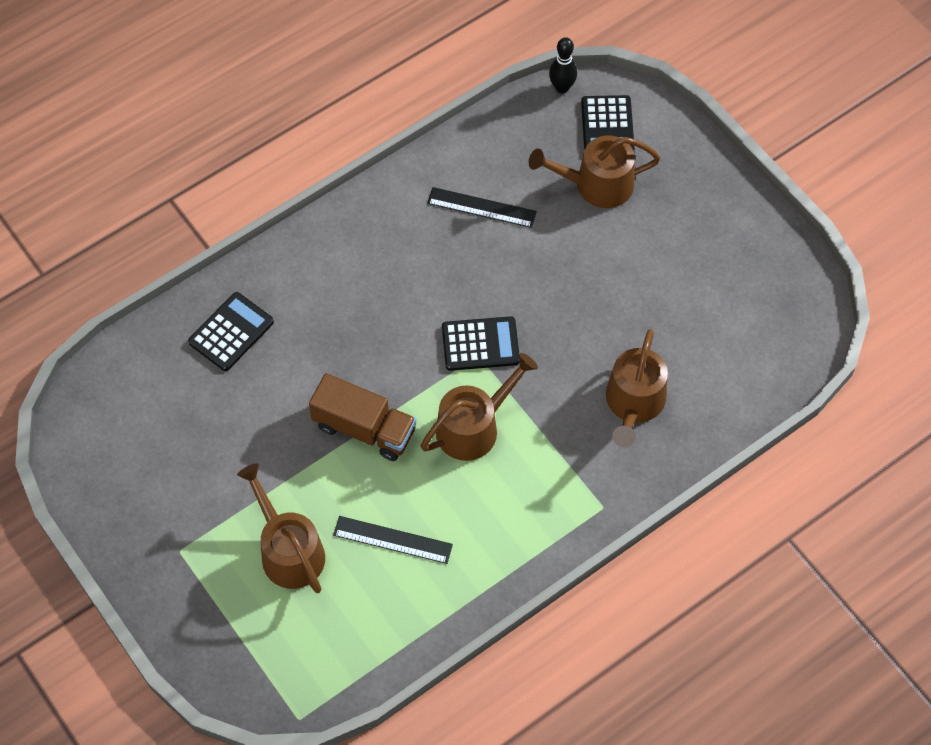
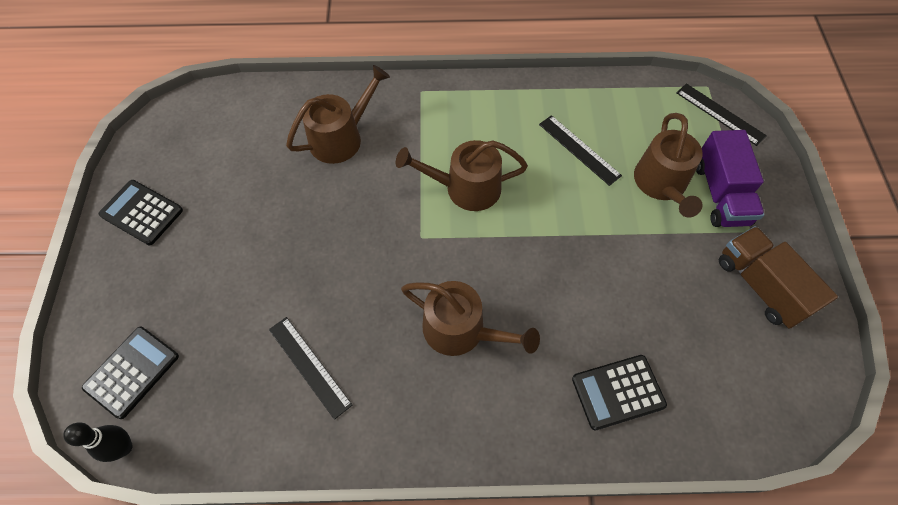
camera: 145 degrees left, 0 degrees up
(225, 576) = (720, 194): none -> purple truck
(268, 684) = (720, 114): none -> black ruler
(364, 429) = (550, 235): brown truck -> brown truck (760, 285)
(480, 344) = (411, 245): black calculator -> black calculator (142, 212)
(596, 184) = (198, 320): brown watering can -> brown watering can (461, 330)

